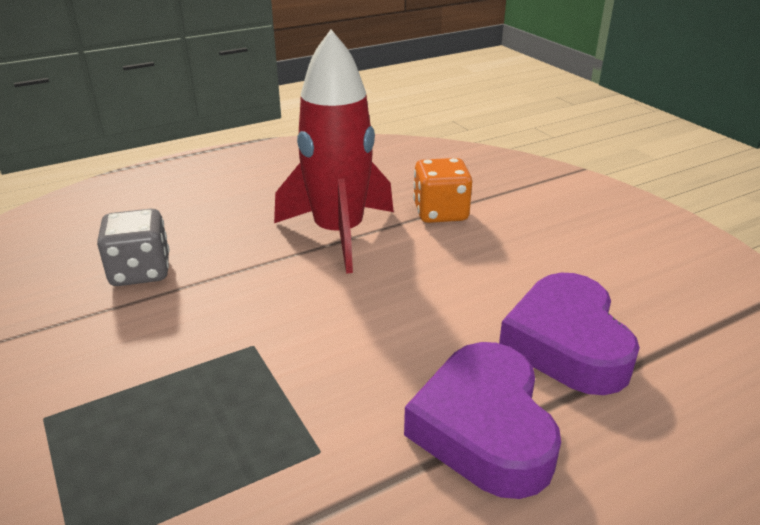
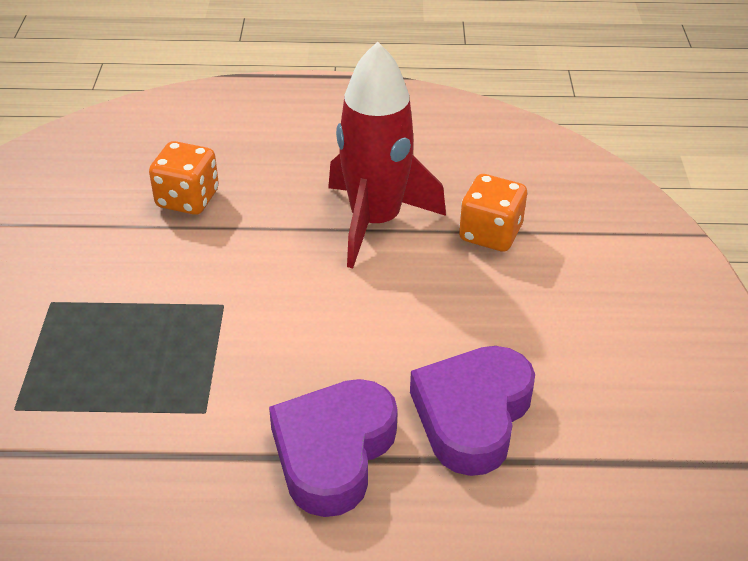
camera: 30 degrees right, 10 degrees up
(140, 272) = (187, 199): grey dice -> orange dice

